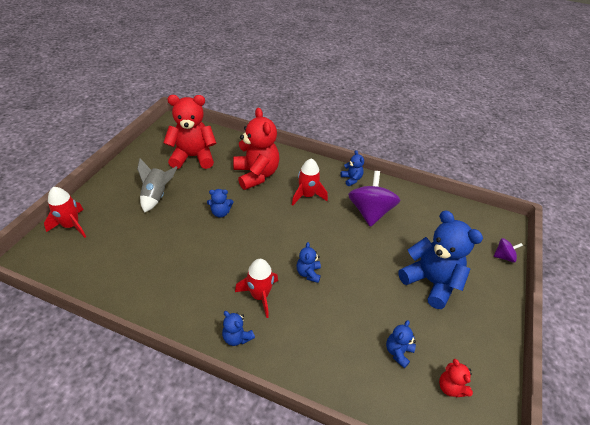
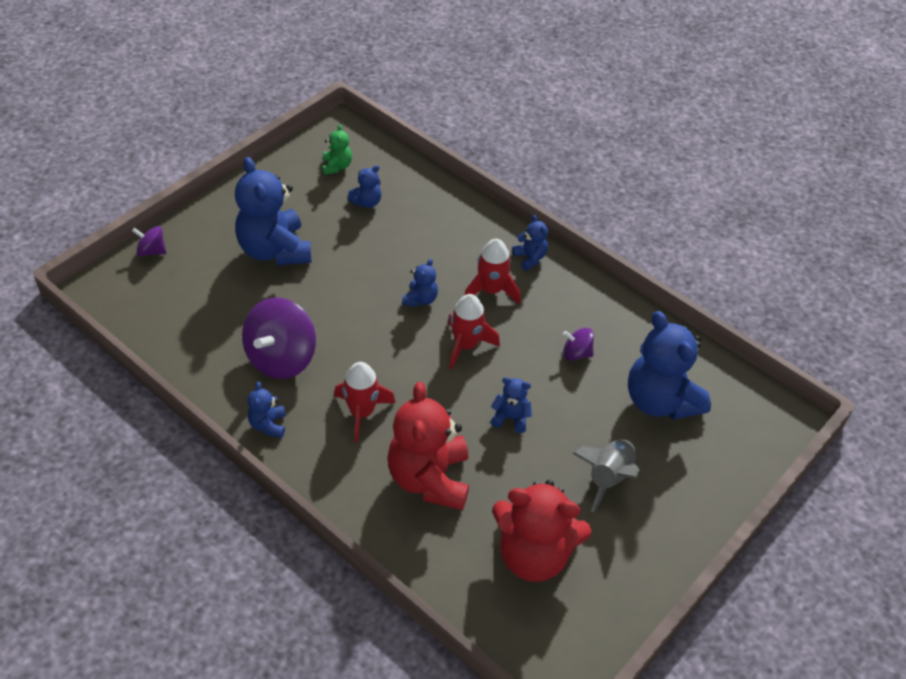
camera: 160 degrees left, 5 degrees up
(71, 225) = (737, 454): red rocket -> red rocket (466, 345)
(122, 246) = (660, 400): none -> blue teddy bear
(184, 263) = (576, 353): none -> purple spinning top
(450, 387) = (336, 166): red teddy bear -> green teddy bear

